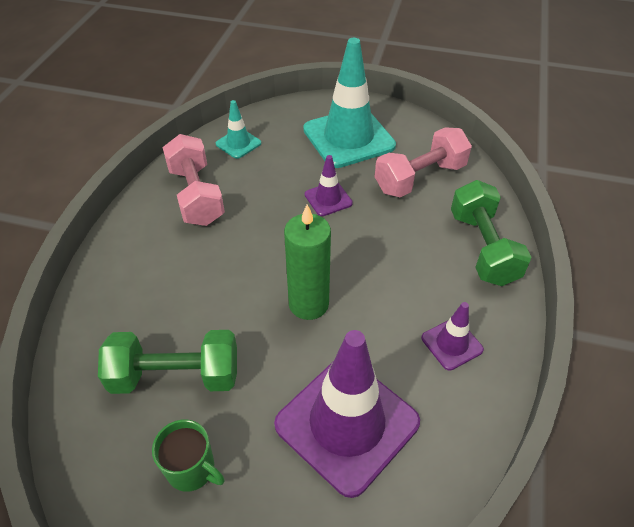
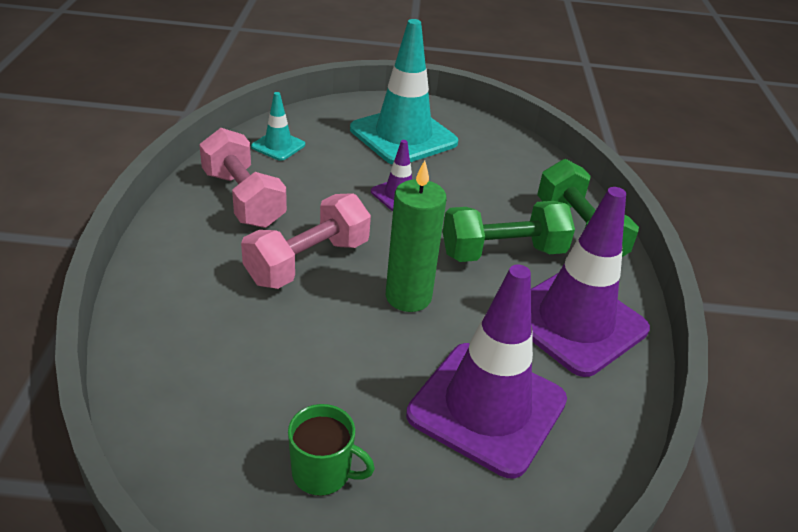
camera: 15 degrees left, 10 degrees down
(176, 376) = (274, 381): green dumbbell -> green dumbbell (503, 252)
(420, 178) = (493, 171): pink dumbbell -> pink dumbbell (308, 262)
(451, 344) = (575, 322): purple traffic cone -> purple traffic cone, size x2.13

